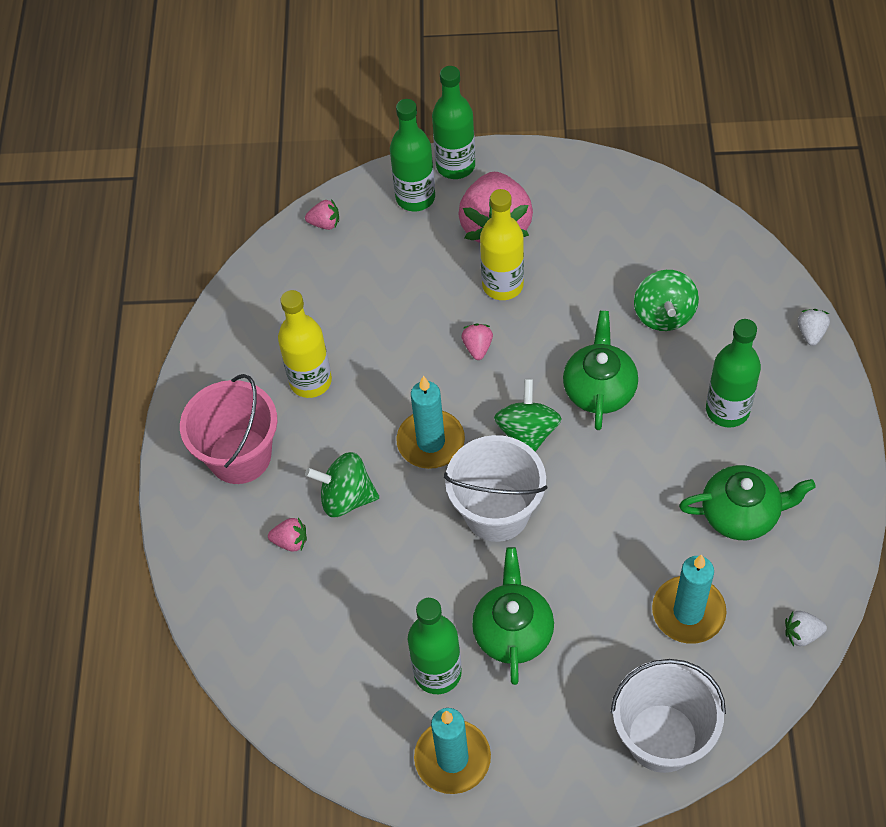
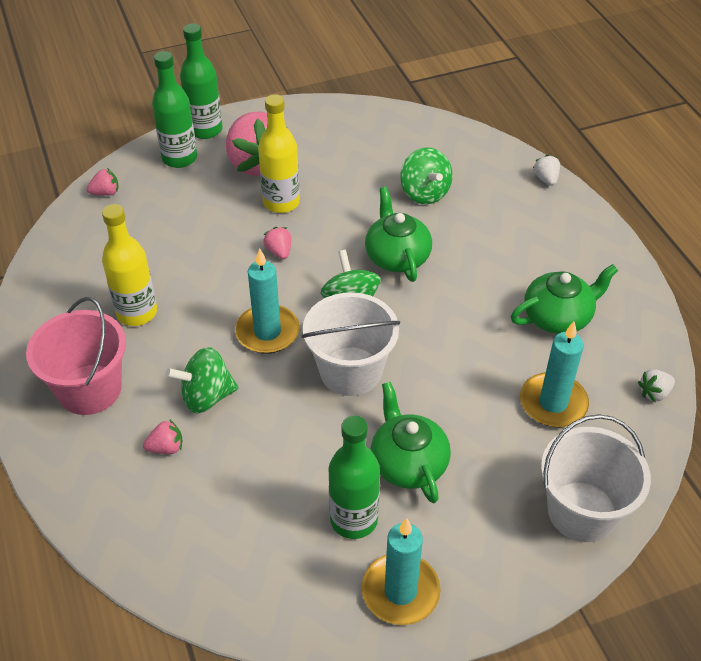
camera: 25 degrees left, 10 degrees down
(727, 410) = (508, 246): green bottle -> none

